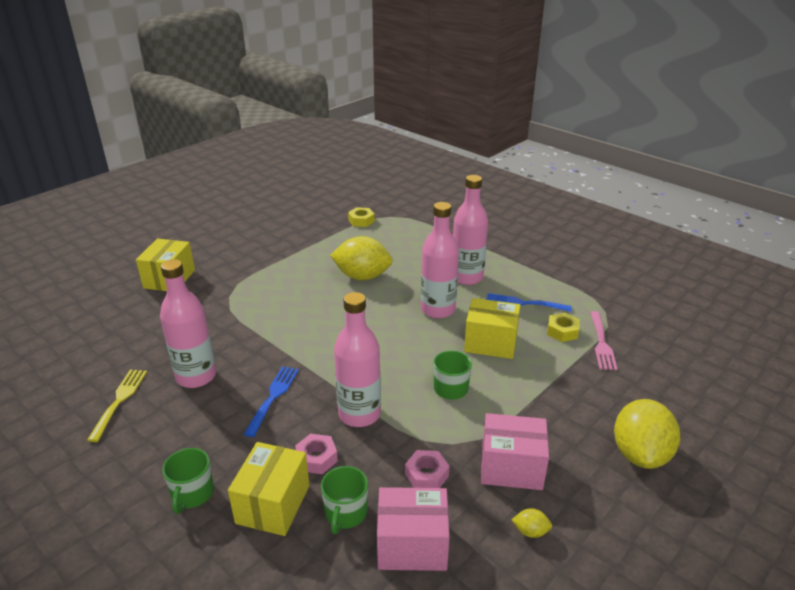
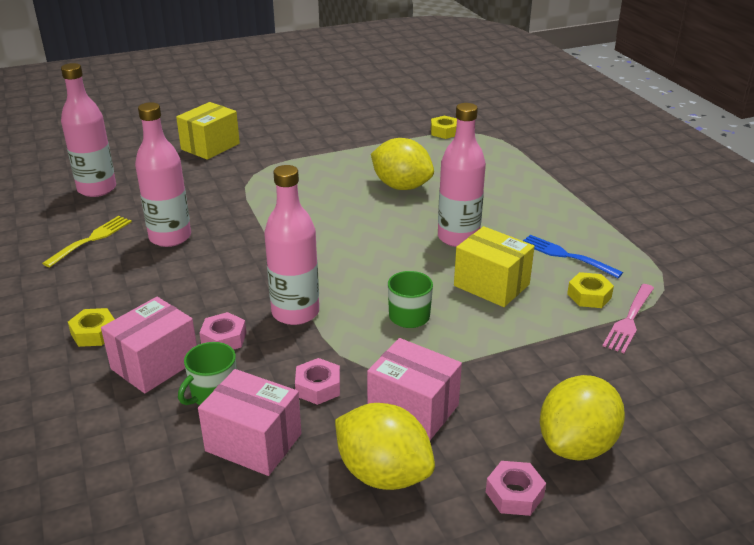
camera: 25 degrees right, 0 degrees up
(192, 494) = (94, 333): green mug -> yellow nut
(273, 397) = (225, 274): blue fork -> none
(273, 504) = (155, 364): yellow box -> pink box
(467, 277) = (519, 214): pink bottle -> pink bottle (97, 189)
(530, 531) = (383, 474): yellow lemon -> yellow lemon, size x2.48
(630, 510) = (514, 494): none -> pink nut

